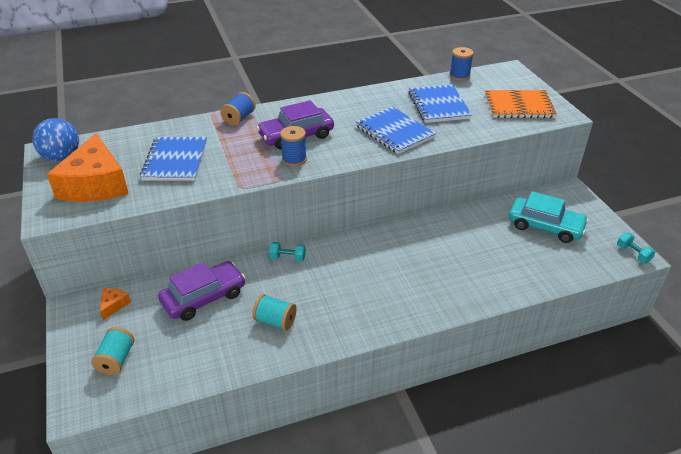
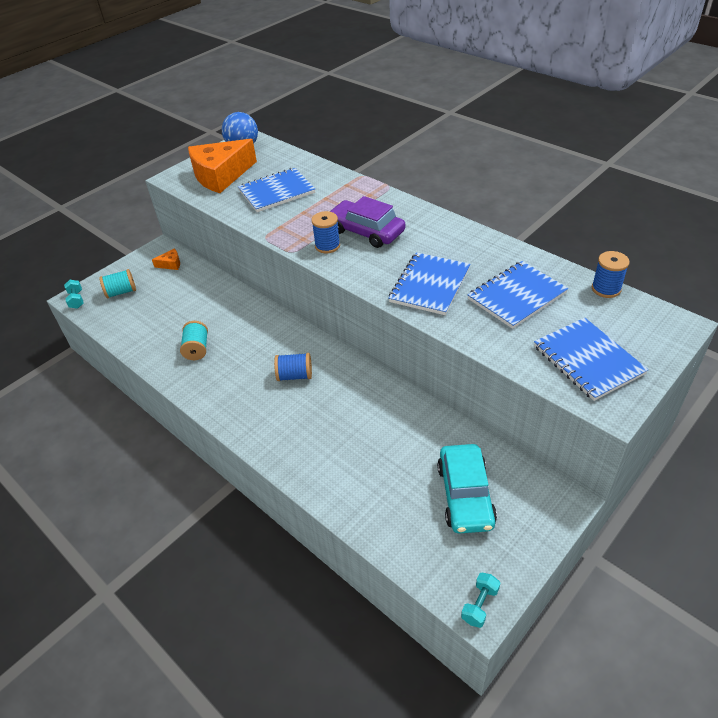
camera: 65 degrees right, 5 degrees up
(204, 297) = (201, 300): purple car -> none
(239, 118) = (365, 191): blue spool -> blue spool (295, 375)
(288, 258) = (275, 322): turquoise dumbbell -> turquoise dumbbell (76, 300)
(519, 106) = (588, 360): orange notebook -> blue notebook

